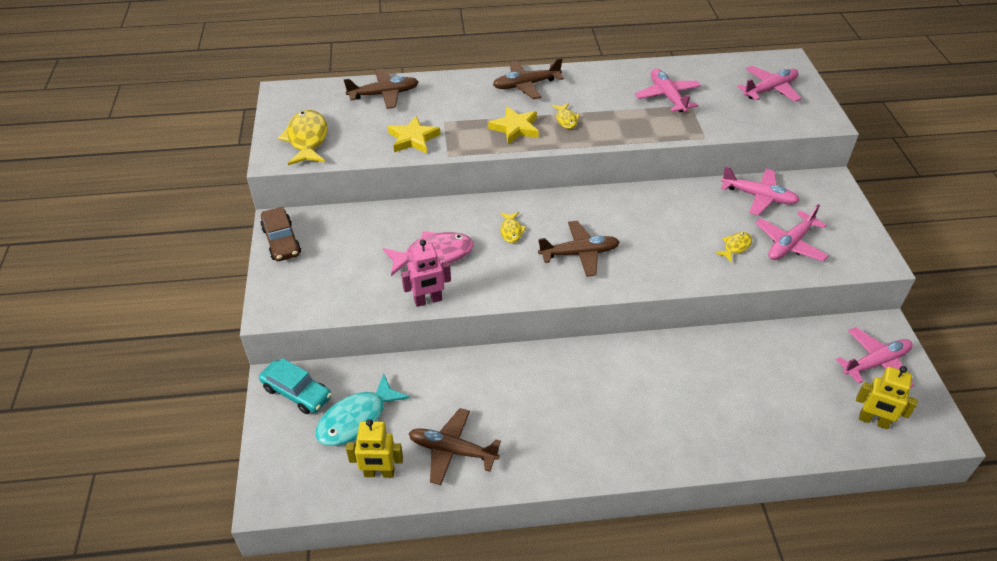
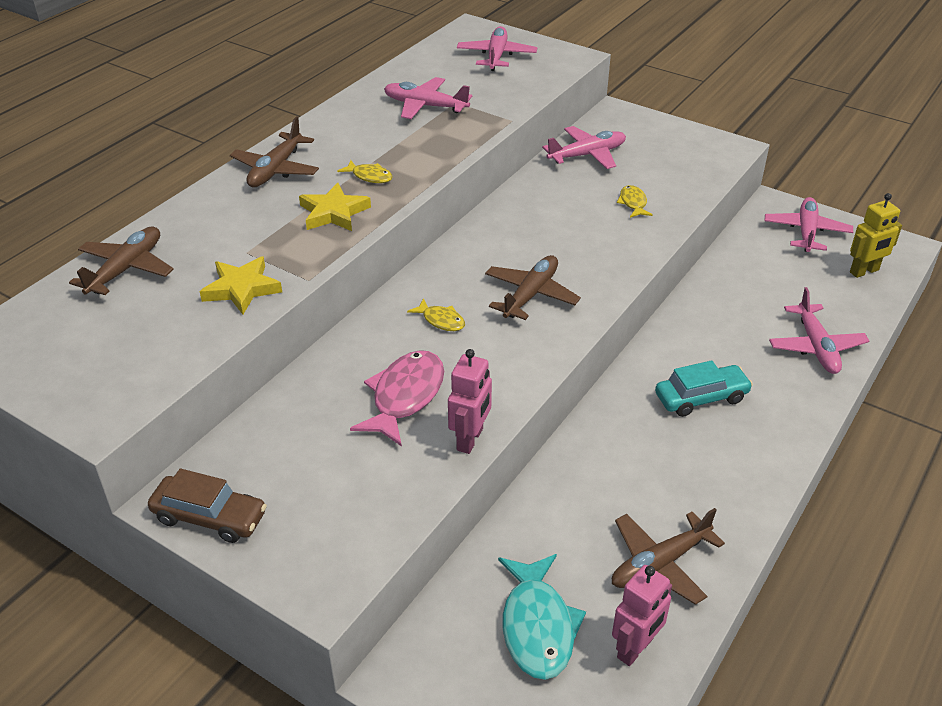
camera: 50 degrees left, 5 degrees down
(297, 392) = (436, 664): turquoise car -> turquoise car (701, 398)
(307, 139) = (108, 372): yellow fish -> none
(379, 473) = (635, 648): yellow robot -> pink robot
(789, 244) = (664, 175): pink plane -> pink plane (816, 347)

